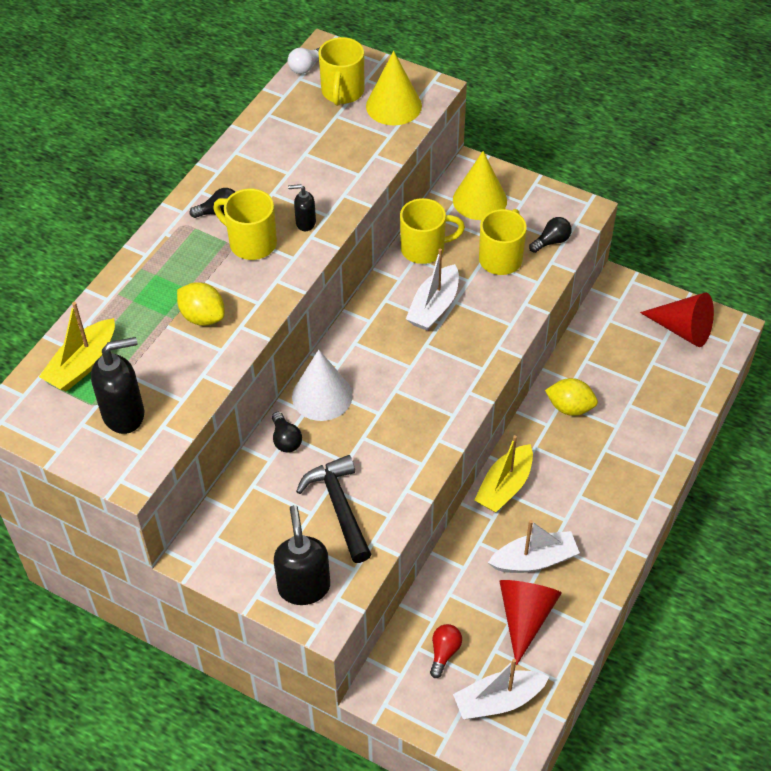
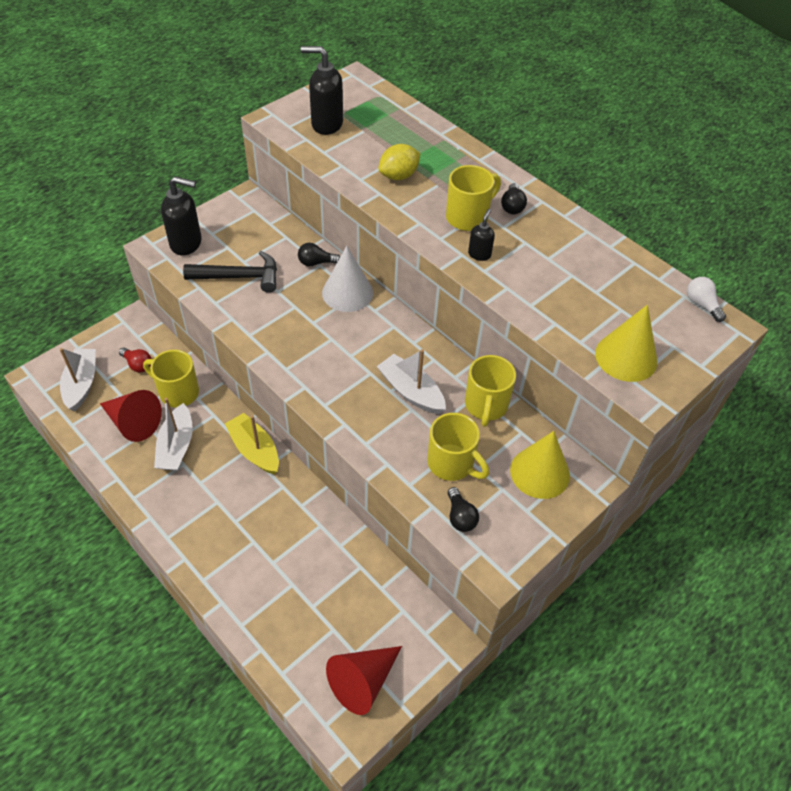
camera: 105 degrees right, 0 degrees up
(82, 364) = (382, 113): yellow boat -> none
(124, 414) = (326, 124): black soap dispenser -> black soap dispenser turned 105 degrees clockwise
(342, 92) = (655, 322): yellow mug -> yellow mug (177, 392)
(570, 407) = (311, 531): yellow lemon -> none

